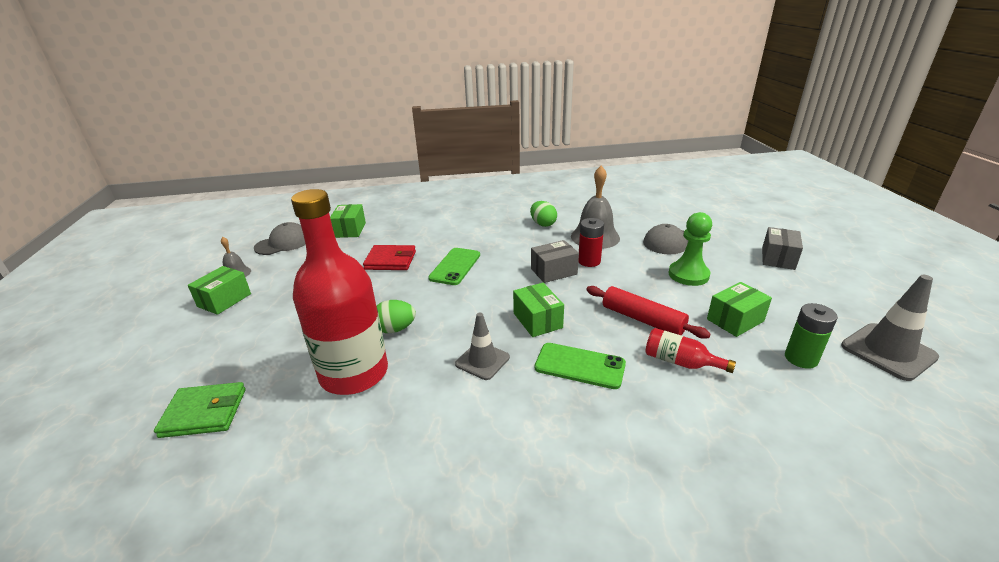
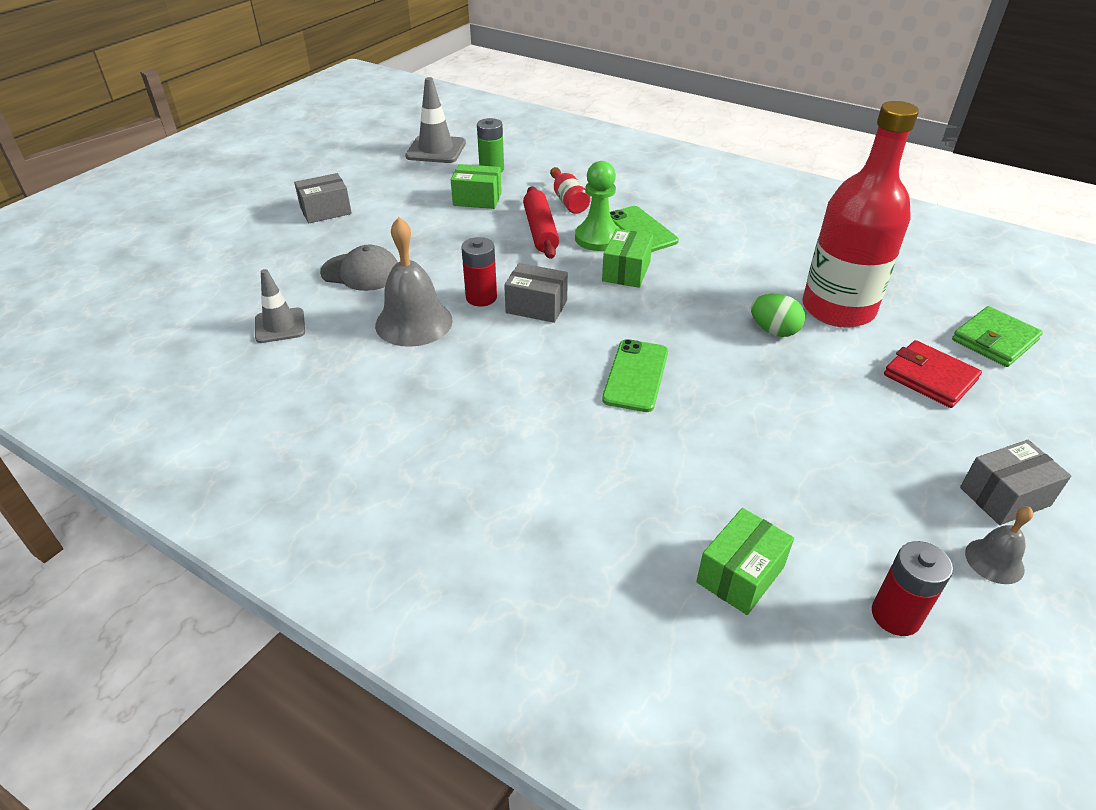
camera: 140 degrees left, 10 degrees up
(204, 413) = (994, 340): green wallet -> green wallet turned 75 degrees counterclockwise
(224, 300) = (1004, 496): green box -> grey box
(283, 243) = (895, 615): grey cap -> red battery
(390, 260) = (714, 438): red wallet -> red wallet (930, 377)
(455, 266) = (635, 375): green phone -> green phone turned 45 degrees counterclockwise
(482, 361) = (713, 266): grey traffic cone -> grey traffic cone (280, 326)
(543, 224) = (430, 381): green egg -> none
(688, 275) = (427, 238): green pawn -> green pawn (598, 238)

